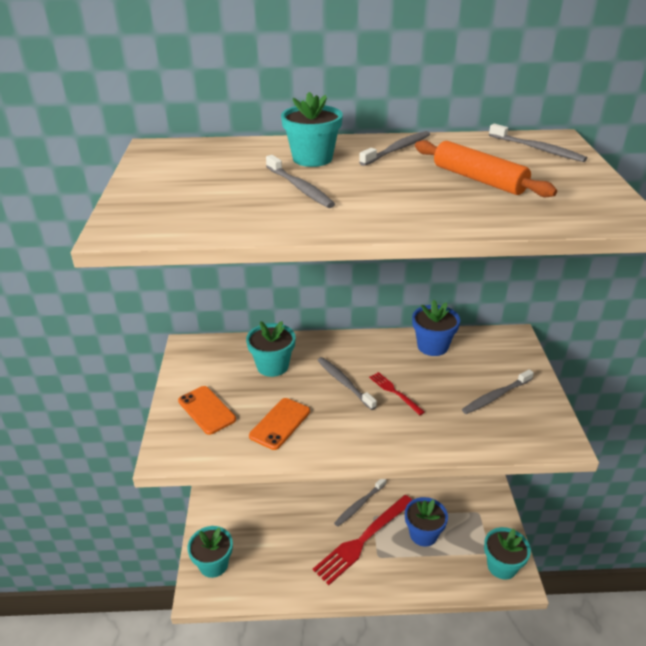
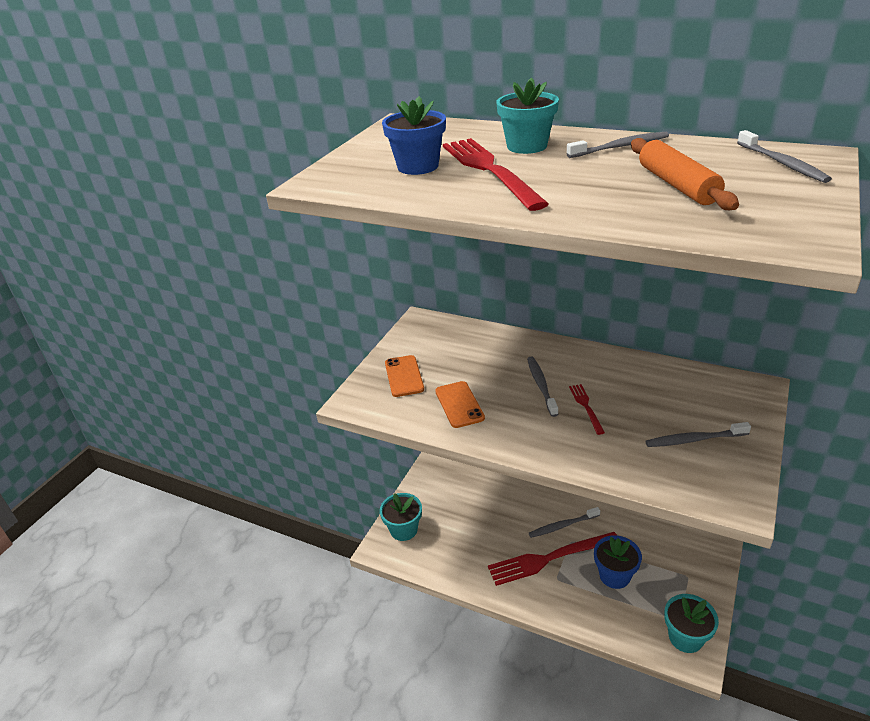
camera: 30 degrees right, 0 degrees up
(272, 366) = (483, 354): turquoise flower pot -> none
(280, 423) = (459, 404): orange phone -> orange phone turned 75 degrees counterclockwise
(300, 188) = (489, 170): grey toothbrush -> red fork
(432, 346) = (656, 374): blue flower pot -> blue flower pot (418, 166)

